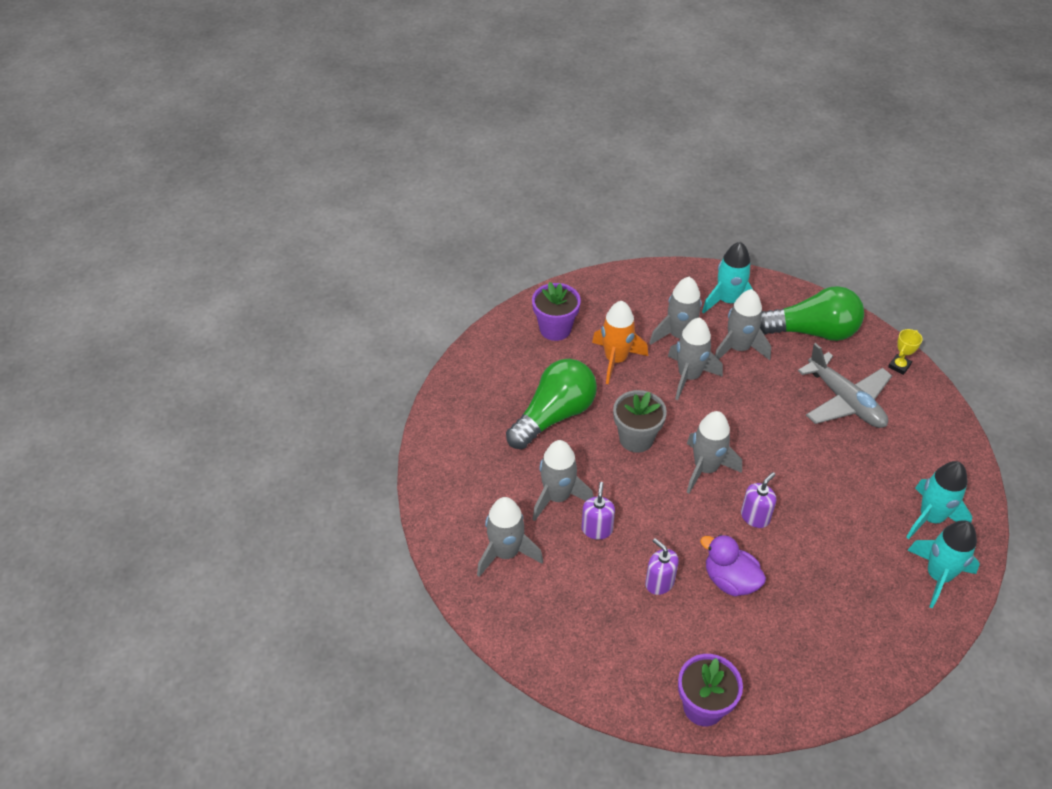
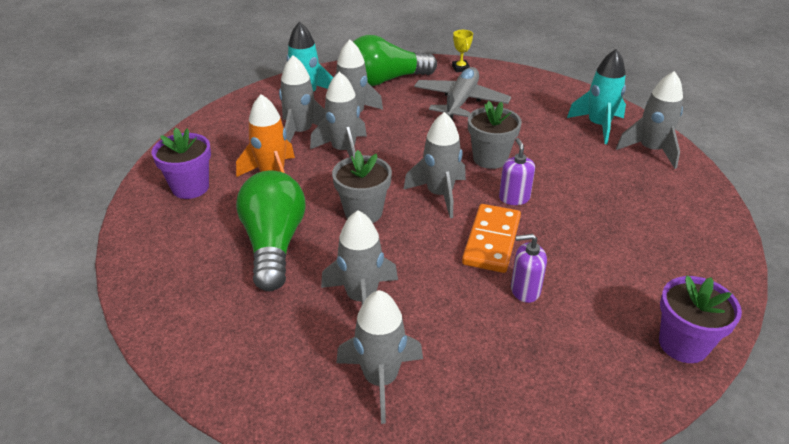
camera: 50 degrees left, 10 degrees down
(597, 529) = (426, 294): purple soap dispenser -> none
(689, 532) = (491, 240): none -> orange domino
(730, 580) = (562, 247): purple duck -> none
(787, 471) = (490, 158): none -> grey flower pot
(812, 331) = (385, 80): green light bulb -> green light bulb turned 150 degrees counterclockwise
(845, 401) = (460, 101): grey plane -> grey plane turned 75 degrees counterclockwise
(938, 576) = (650, 150): turquoise rocket -> grey rocket

